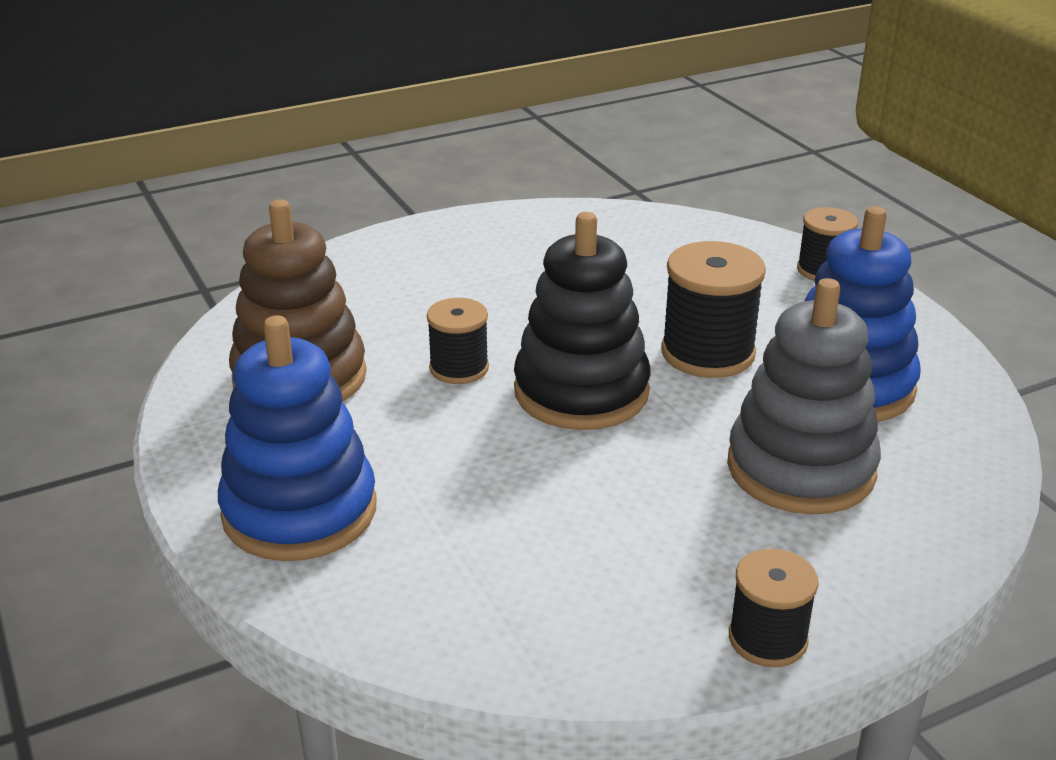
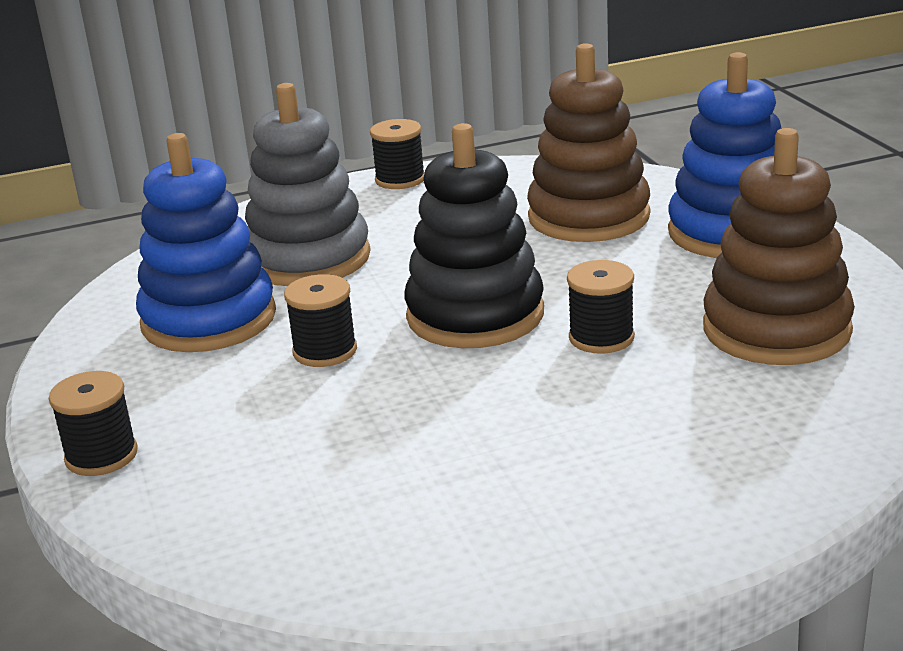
camera: 170 degrees left, 5 degrees down
(473, 543) = (589, 217): none -> brown stacking toy
(708, 353) = (325, 351): black spool -> black spool, size x0.62

